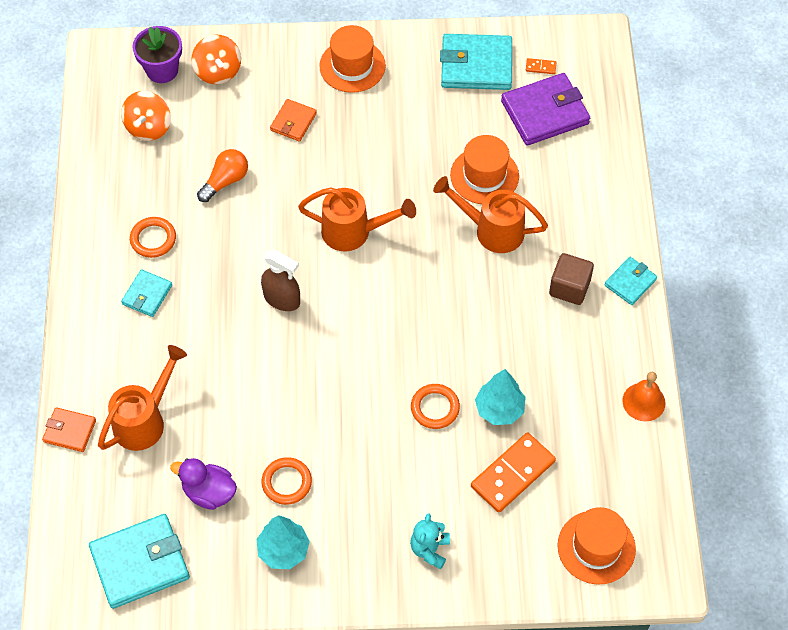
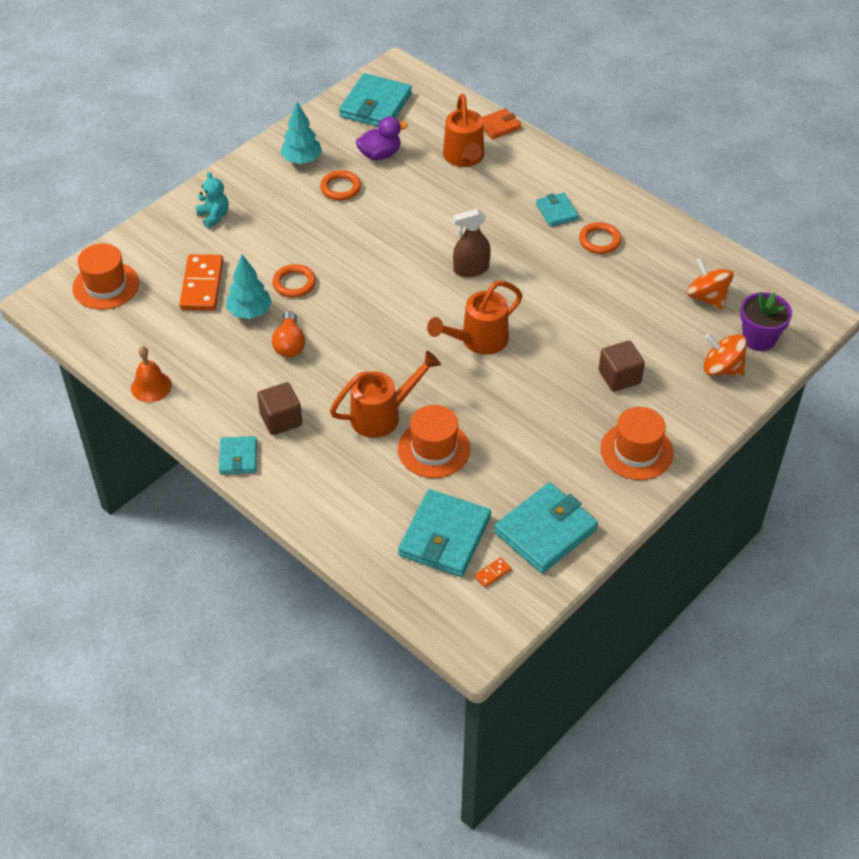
camera: 135 degrees right, 10 degrees down
(225, 181) = (607, 305): orange light bulb -> orange light bulb (289, 344)
(293, 122) = (619, 377): orange wallet -> brown cube
(545, 112) = (444, 536): purple wallet -> turquoise wallet

